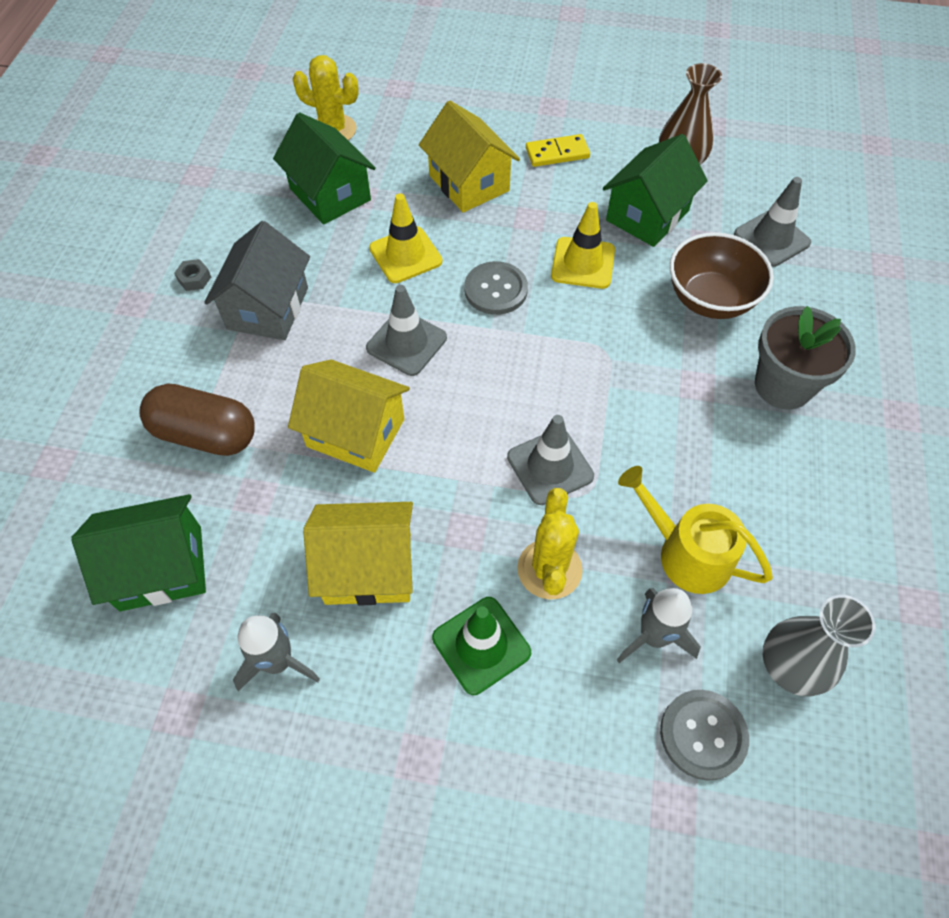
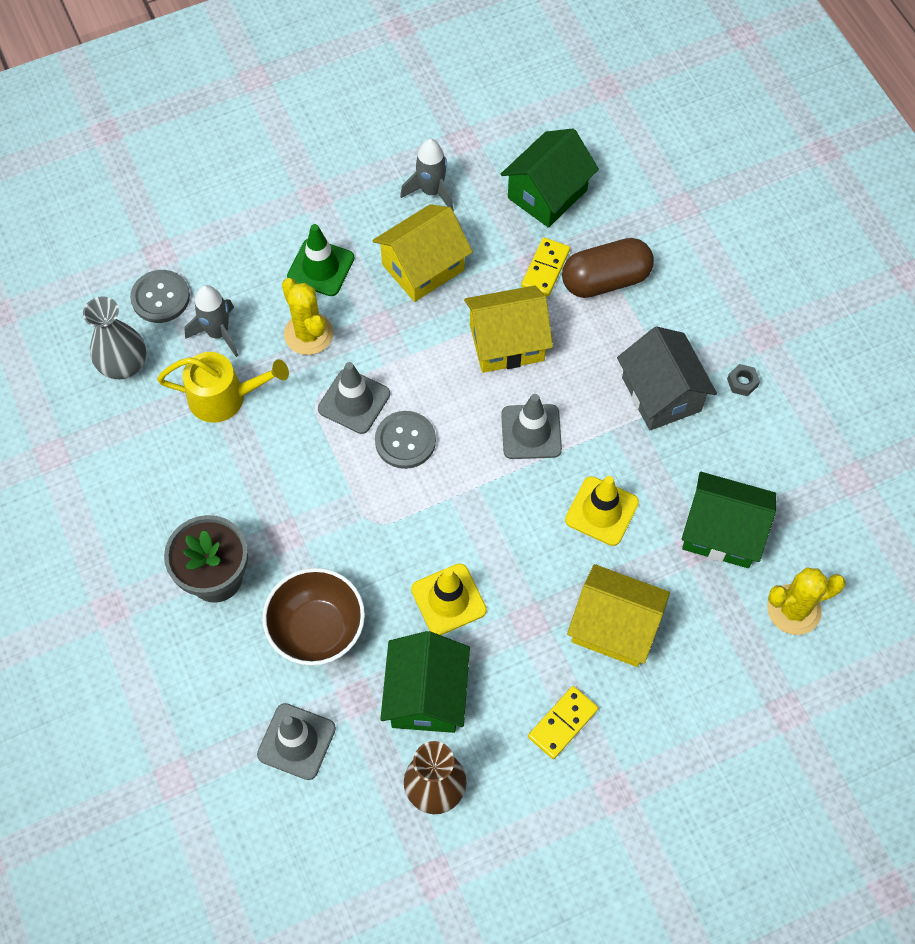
camera: 145 degrees right, 5 degrees up
(248, 483) = (545, 269): none -> yellow domino
(495, 290) = (501, 524): grey button -> grey button (405, 441)

